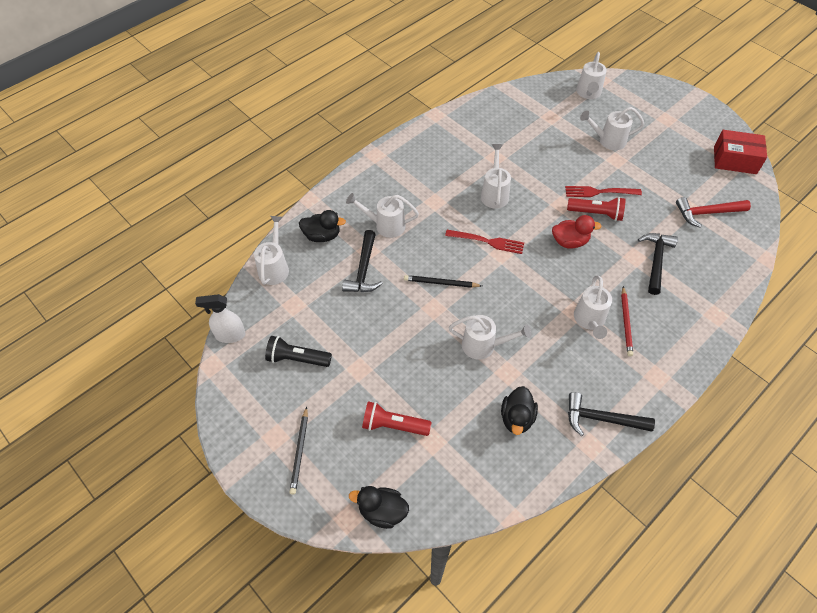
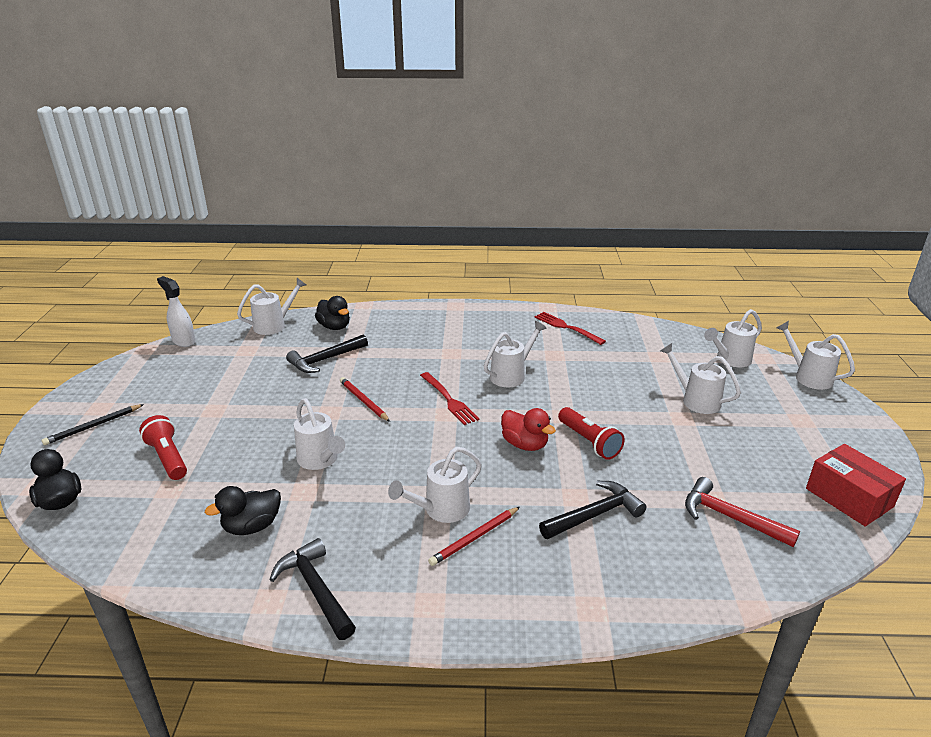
camera: 45 degrees right, 25 degrees down
(297, 358) = (192, 378): black flashlight -> none
(385, 225) = (387, 345): white watering can -> white watering can (808, 377)
(441, 283) = (363, 401): black pencil -> red pencil
(599, 192) = (620, 429): red fork -> red fork (566, 327)

